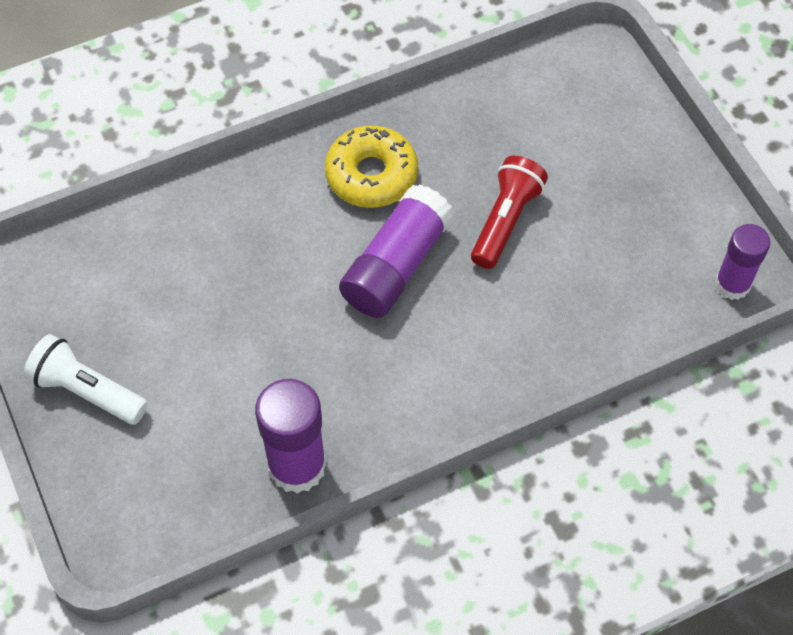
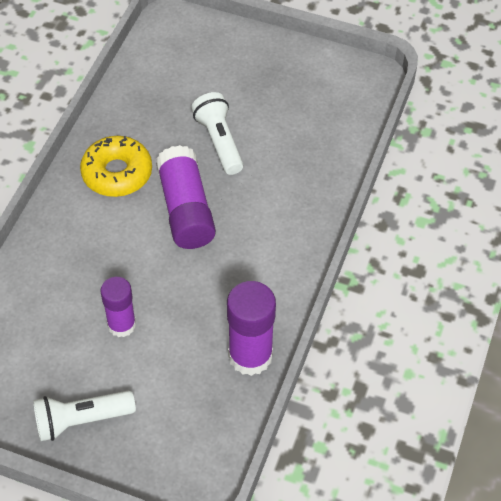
camera: 45 degrees left, 5 degrees down
(505, 221) = (219, 141): red flashlight -> white flashlight
(732, 284) = (368, 86): purple glue stick -> purple glue stick (121, 325)

